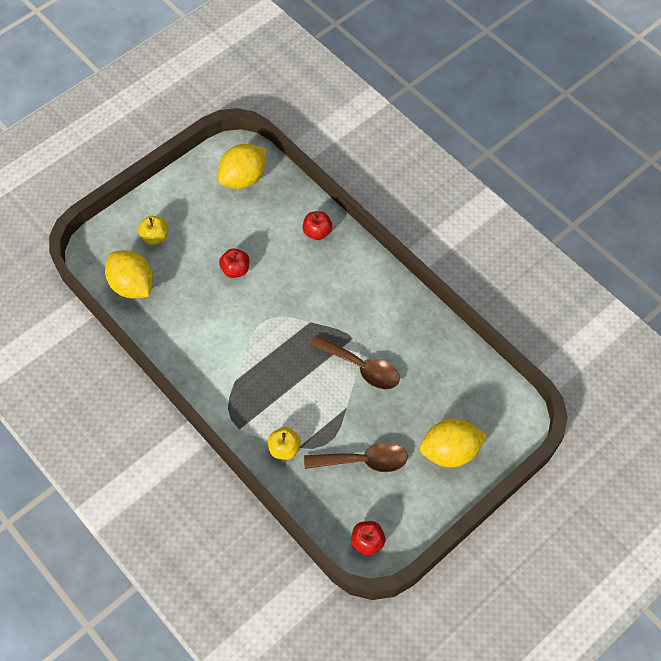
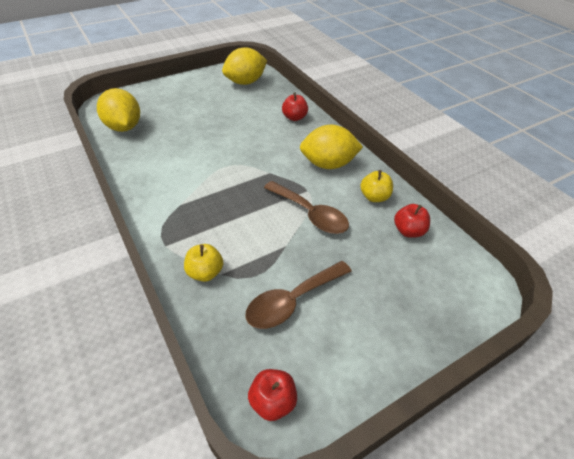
camera: 10 degrees right, 15 degrees down
(155, 237) = (159, 103): yellow apple -> yellow apple (374, 197)
(235, 270) = (216, 130): red apple -> red apple (408, 231)
(364, 461) = (292, 301): brown spoon -> brown spoon turned 135 degrees clockwise
(450, 451) = (398, 309): yellow lemon -> yellow lemon (328, 164)

